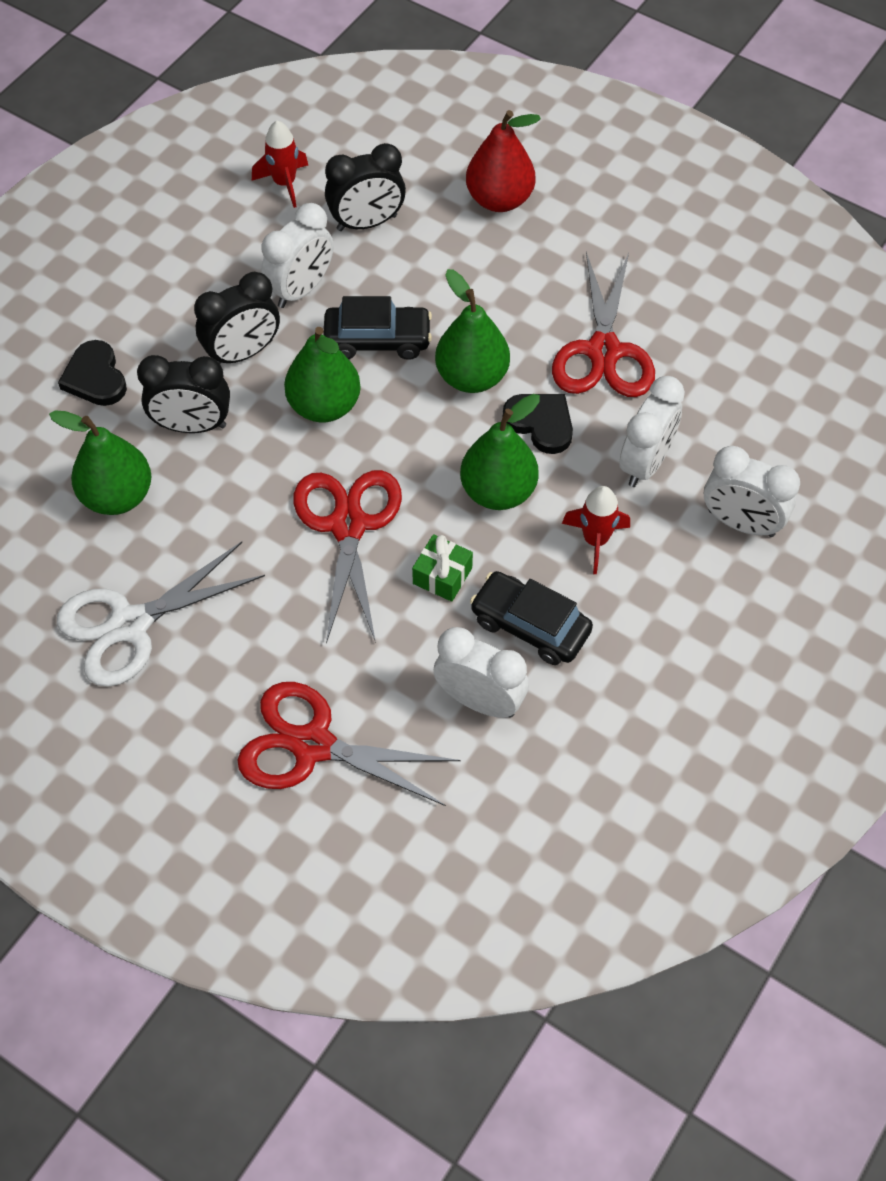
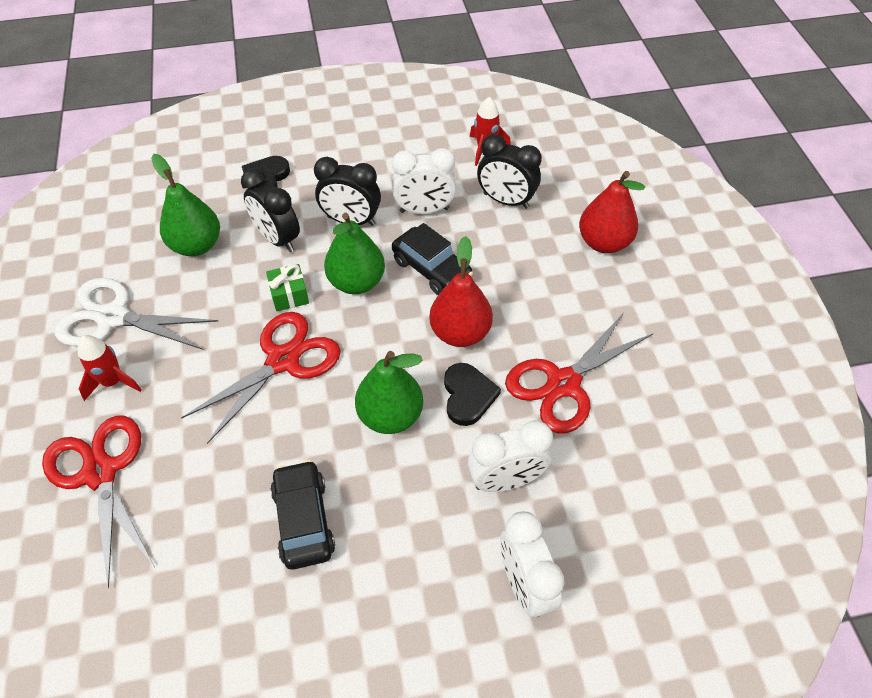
camera: 45 degrees right, 5 degrees down
(442, 576) = (294, 438): green gift -> green gift (289, 295)
(472, 377) = (460, 333): green pear -> red pear
(480, 700) = (216, 539): white clock -> none
(595, 540) = (411, 502): red rocket -> red rocket (113, 382)

